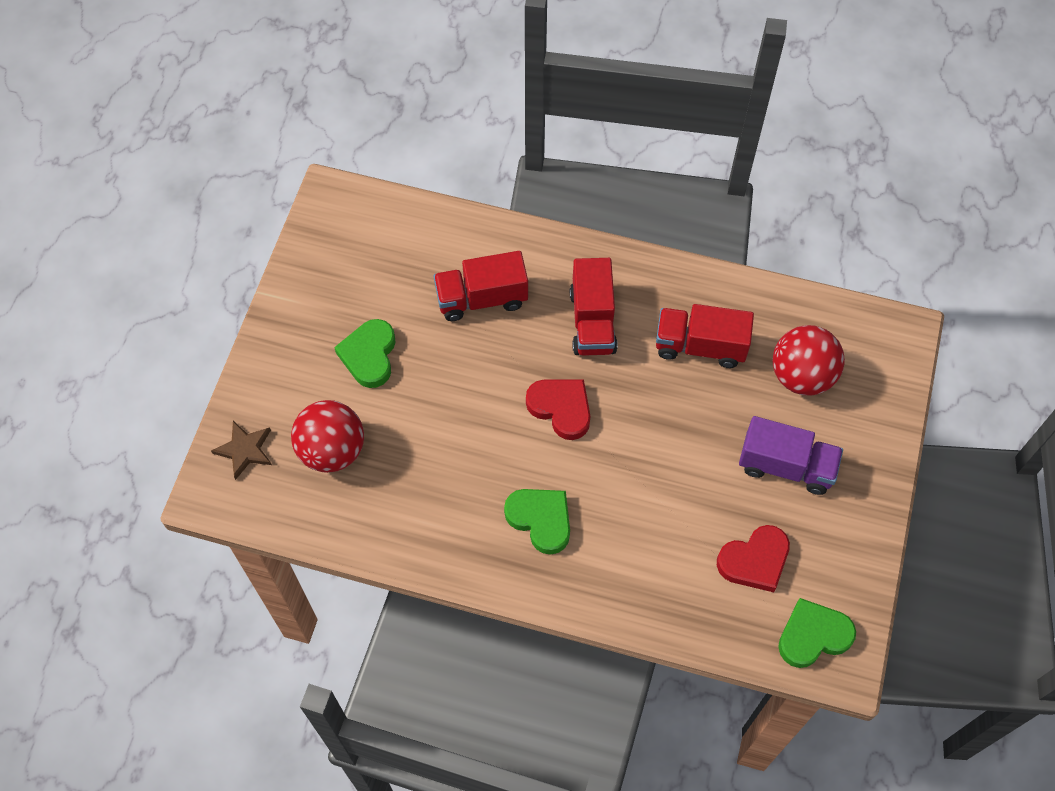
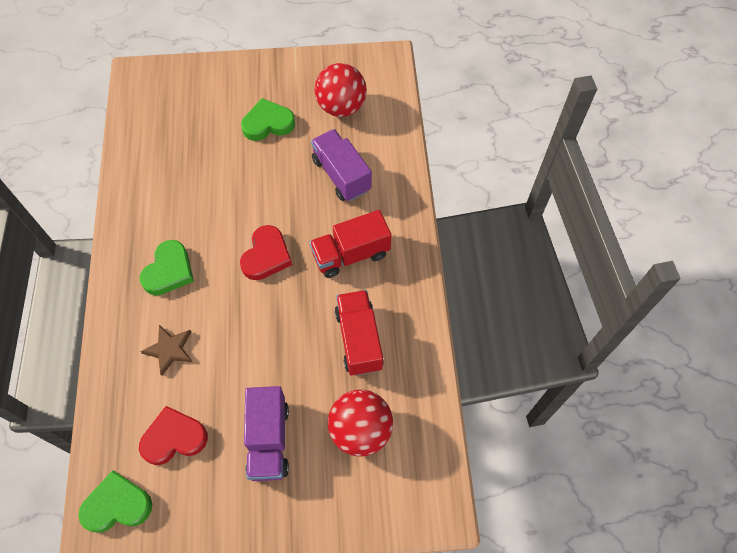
camera: 70 degrees right, 0 degrees up
(245, 450) = (173, 81): brown star -> brown star (169, 350)
(332, 450) = (187, 127): red ball -> red ball (341, 107)
(481, 298) = (341, 175): red truck -> purple truck
(754, 561) = (174, 438): red heart -> red heart turned 120 degrees clockwise
(813, 635) = (117, 505): green heart -> green heart turned 60 degrees counterclockwise

